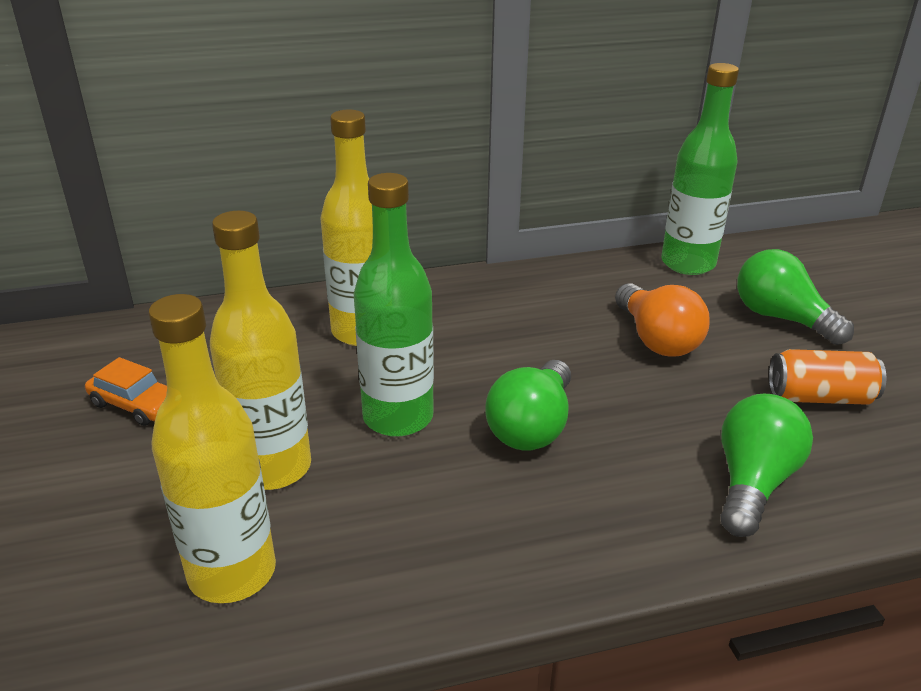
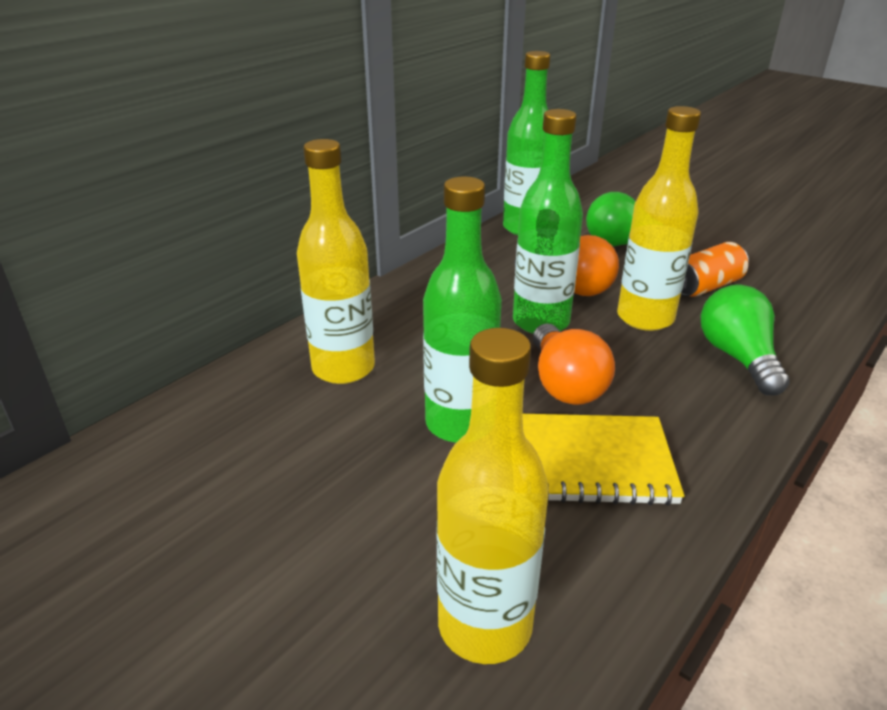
camera: 35 degrees left, 0 degrees up
(136, 404) = (196, 530): orange car -> none
(273, 467) = (407, 517): yellow bottle -> yellow bottle (645, 318)
(465, 501) = (589, 462): none -> yellow notebook
(532, 426) = (565, 384): green light bulb -> orange light bulb
(582, 361) = (541, 322): none -> green bottle

